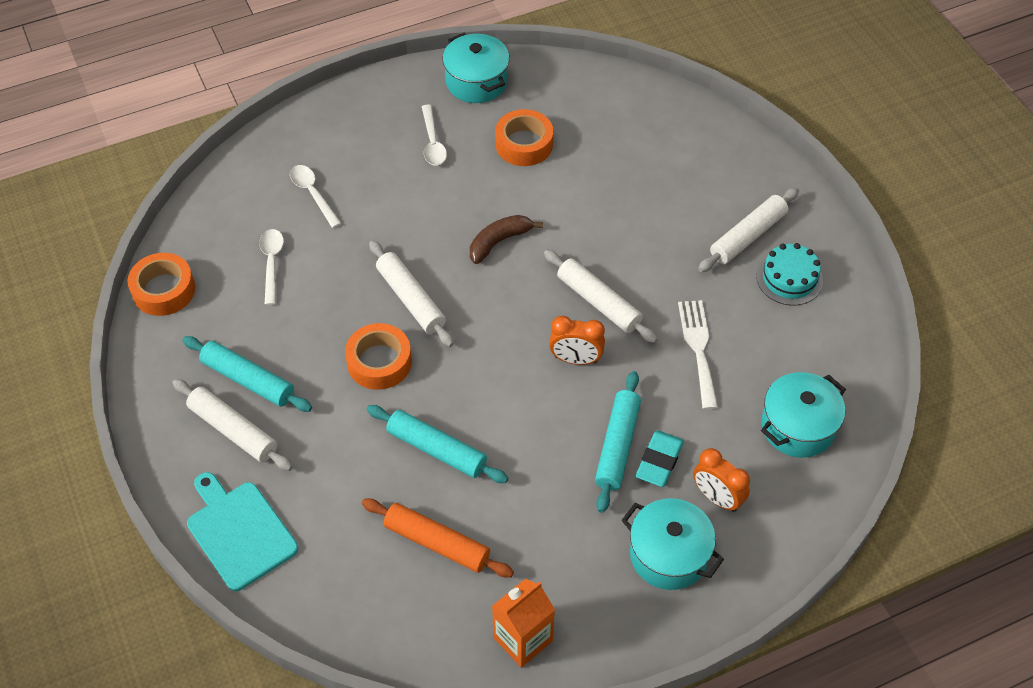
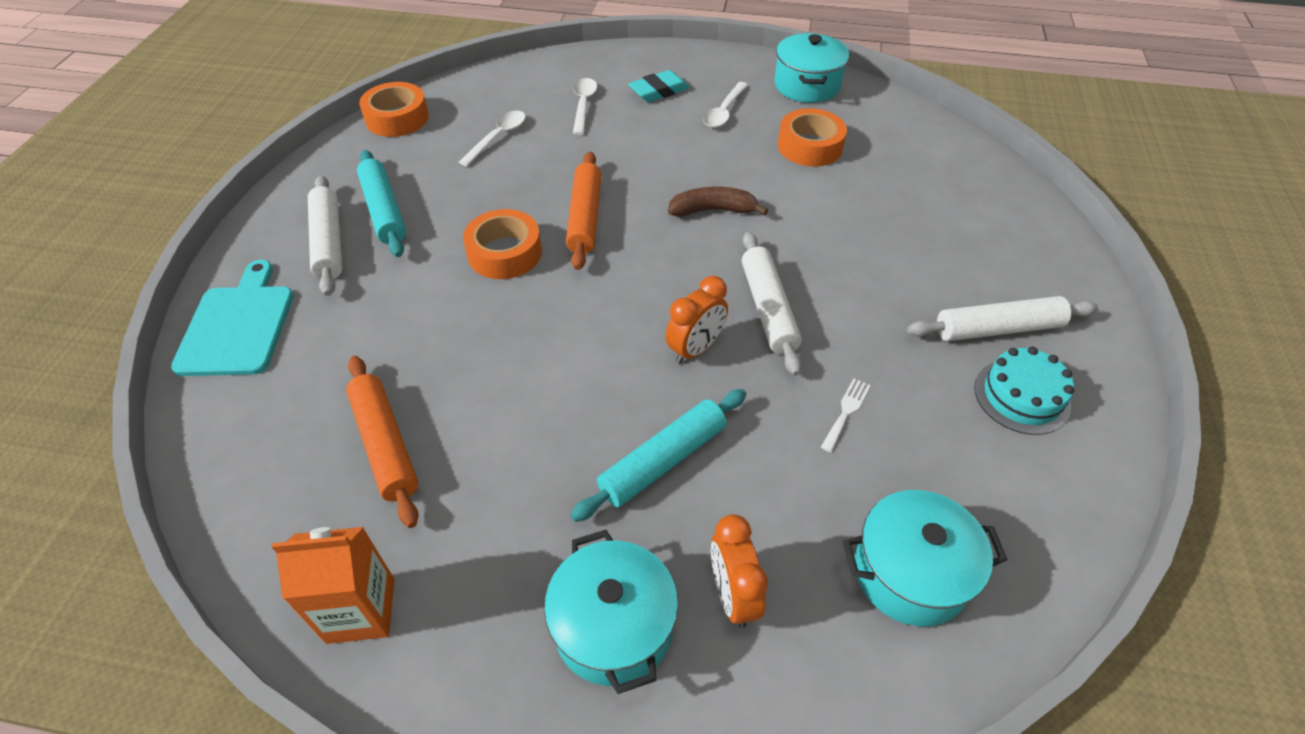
camera: 35 degrees right, 5 degrees down
(411, 299) = (585, 217): white rolling pin -> orange rolling pin
(436, 450) = (476, 356): turquoise rolling pin -> none
(575, 359) = (695, 349): orange clock -> orange clock turned 90 degrees counterclockwise
(659, 461) = (697, 507): turquoise eraser -> turquoise eraser (658, 91)
(698, 349) = (846, 412): white fork -> white fork, size x0.55

